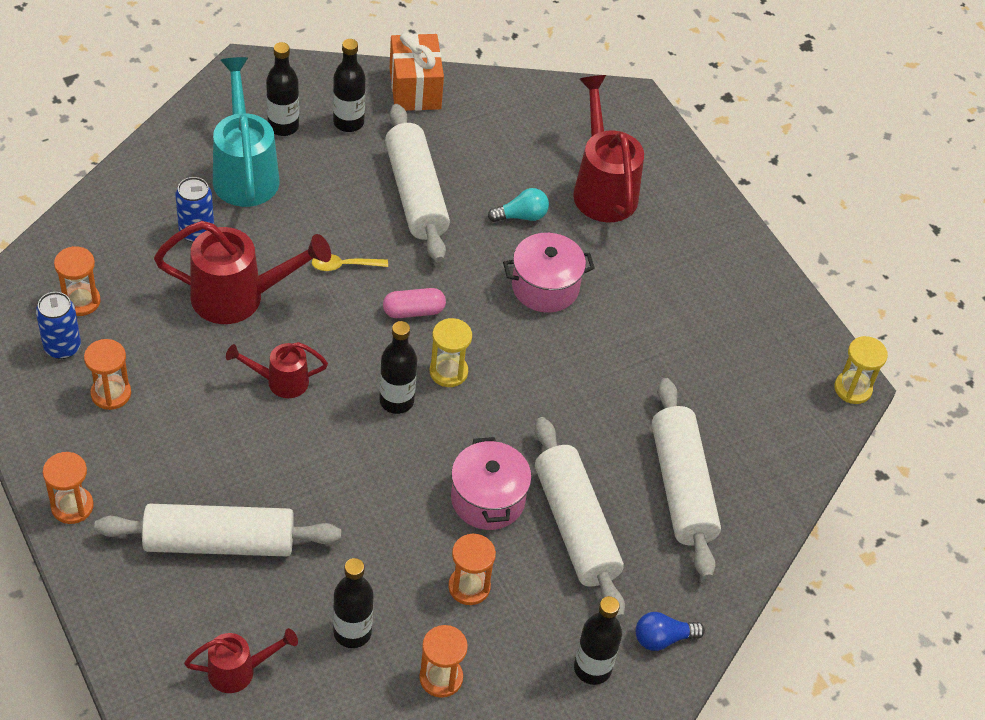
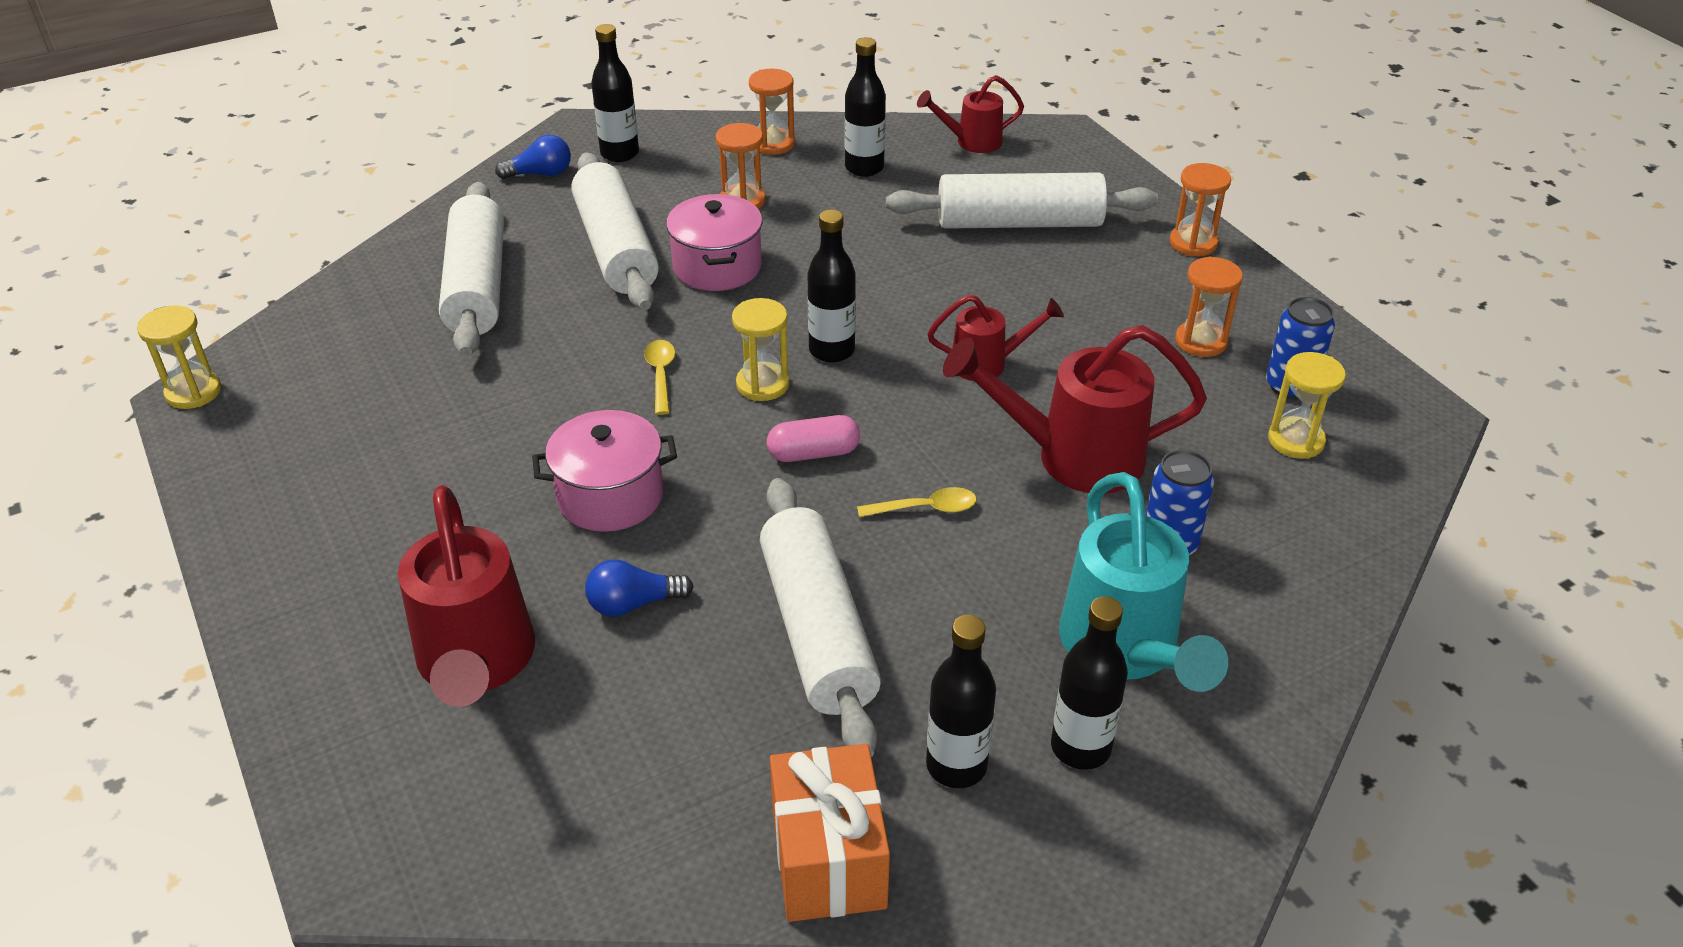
camera: 175 degrees left, 10 degrees down
(81, 301) = (1296, 440): orange hourglass -> yellow hourglass
(521, 216) = (633, 603): turquoise light bulb -> blue light bulb
(523, 385) = (660, 375): none -> yellow spoon

